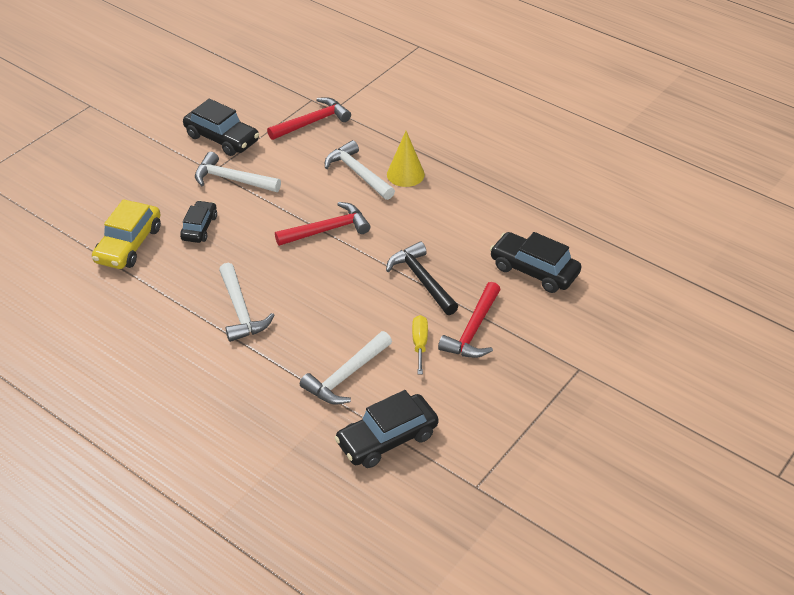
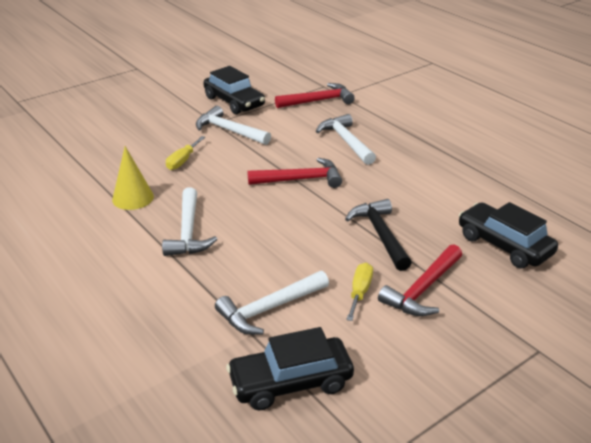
camera: 15 degrees right, 10 degrees down
(129, 245) = (114, 164): yellow car -> none
(199, 227) = (182, 161): black car -> yellow screwdriver
(405, 174) = (391, 148): yellow cone -> yellow cone (133, 198)

